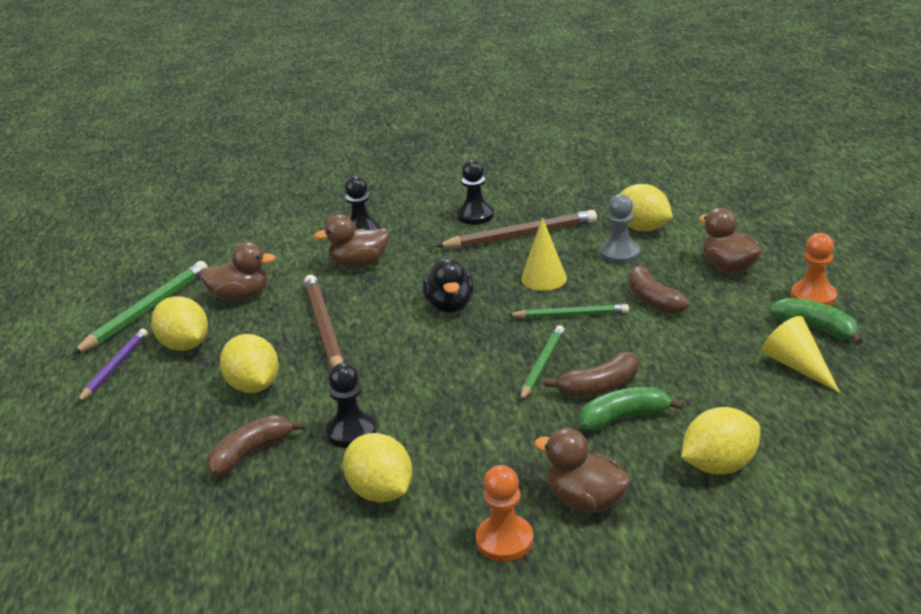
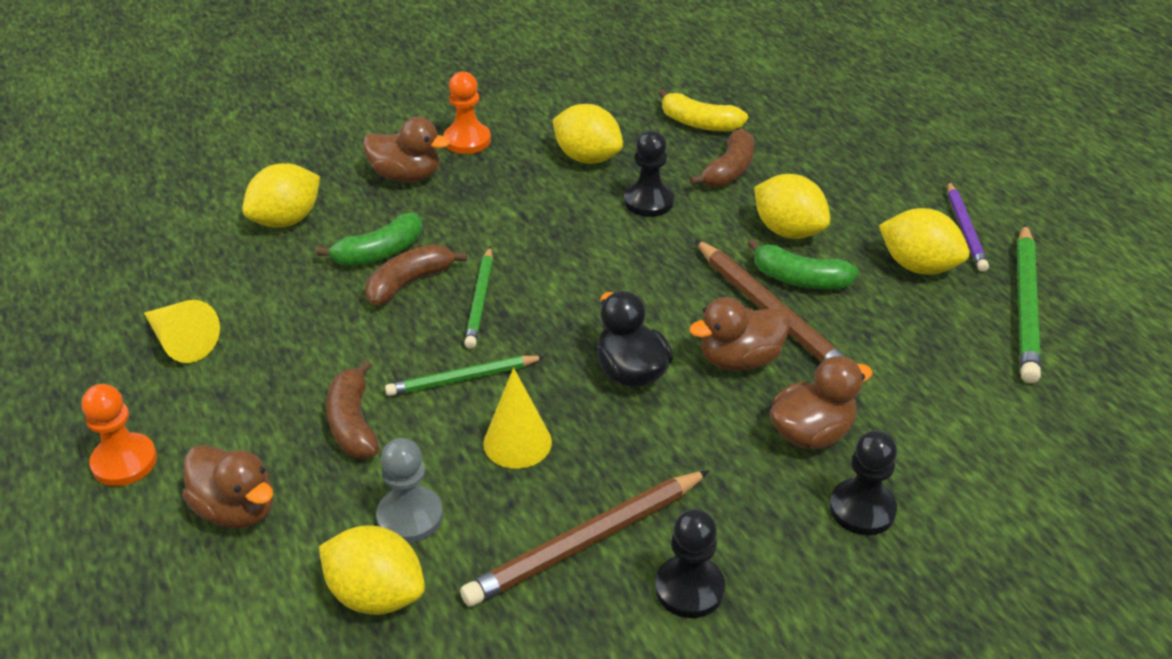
camera: 160 degrees right, 10 degrees up
(231, 519) = (699, 123): none -> yellow banana
(240, 296) = (927, 346): brown duck -> brown duck (739, 359)
(653, 299) = (353, 423): brown banana -> brown banana turned 150 degrees counterclockwise
(816, 328) = (140, 402): green banana -> green banana (799, 279)

